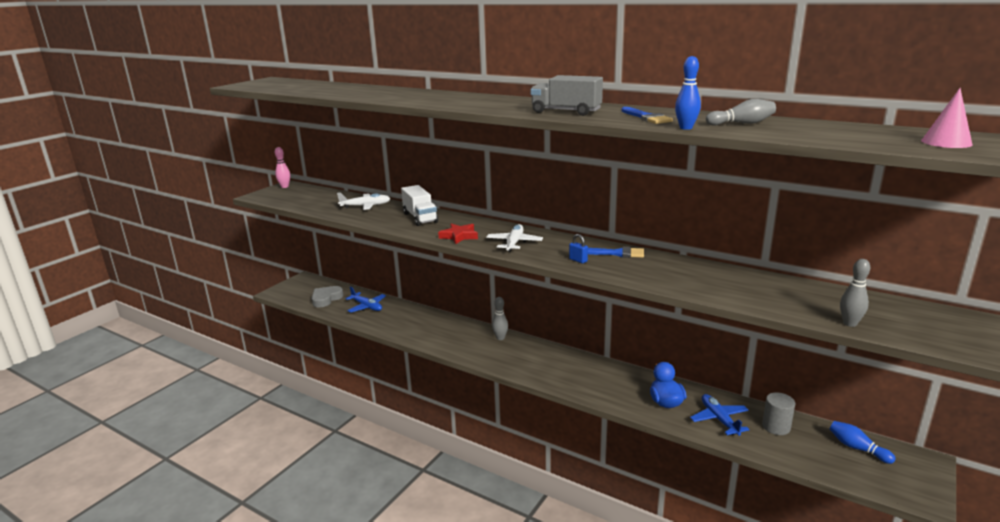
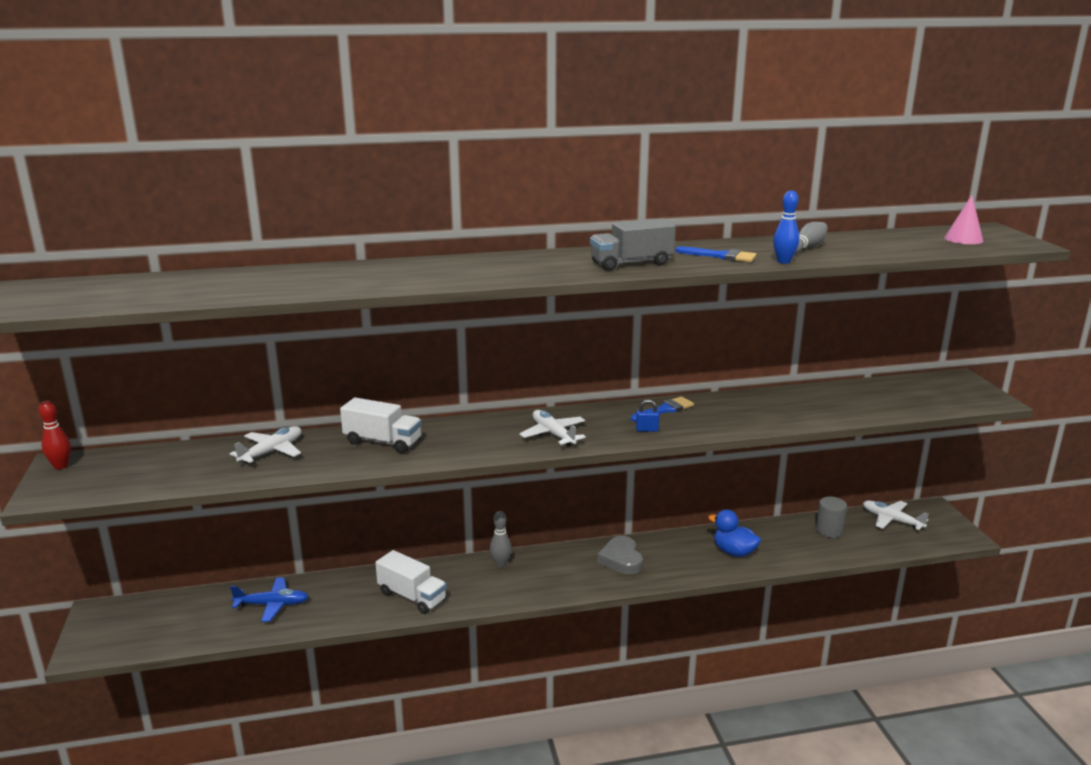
camera: 45 degrees left, 0 degrees up
(284, 187) = (61, 466): pink bowling pin -> red bowling pin
(326, 299) = (189, 622): grey heart -> grey heart (621, 559)
(430, 333) = (412, 597): none -> white truck
(459, 236) = (479, 448): red star -> none
(719, 419) = (788, 545): blue plane -> none
(850, 323) = (915, 408): grey bowling pin -> none
(857, 448) = (891, 520): blue bowling pin -> white plane

